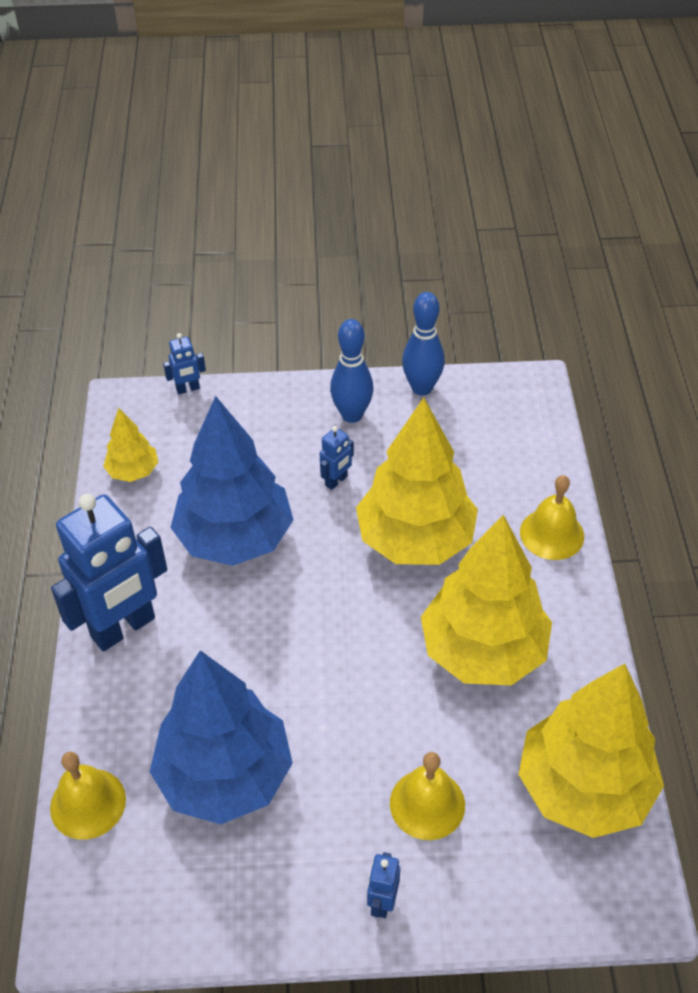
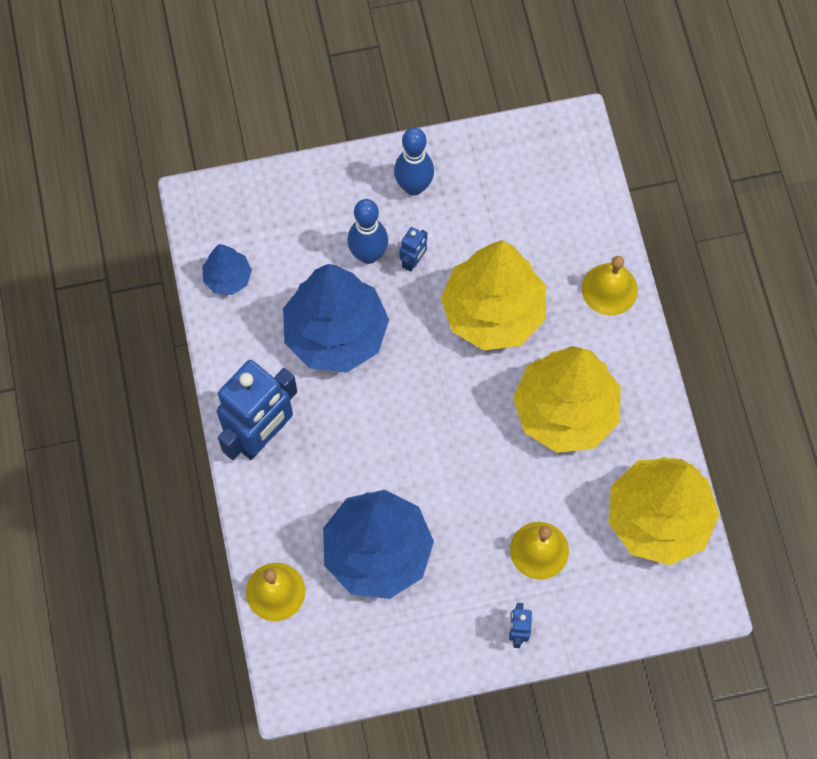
camera: 10 degrees left, 20 degrees up
(133, 471) = (228, 278): yellow tree -> blue tree
(188, 389) = (254, 178): blue robot -> none
(421, 388) = (473, 146): blue bowling pin -> blue bowling pin (368, 255)

